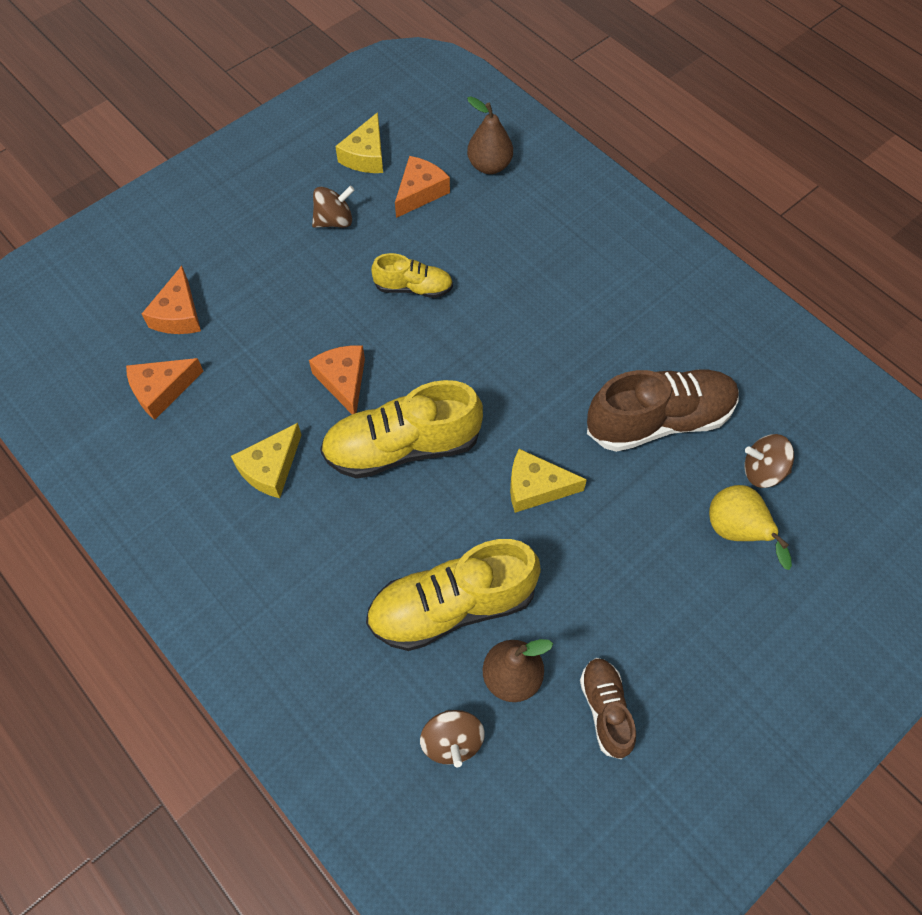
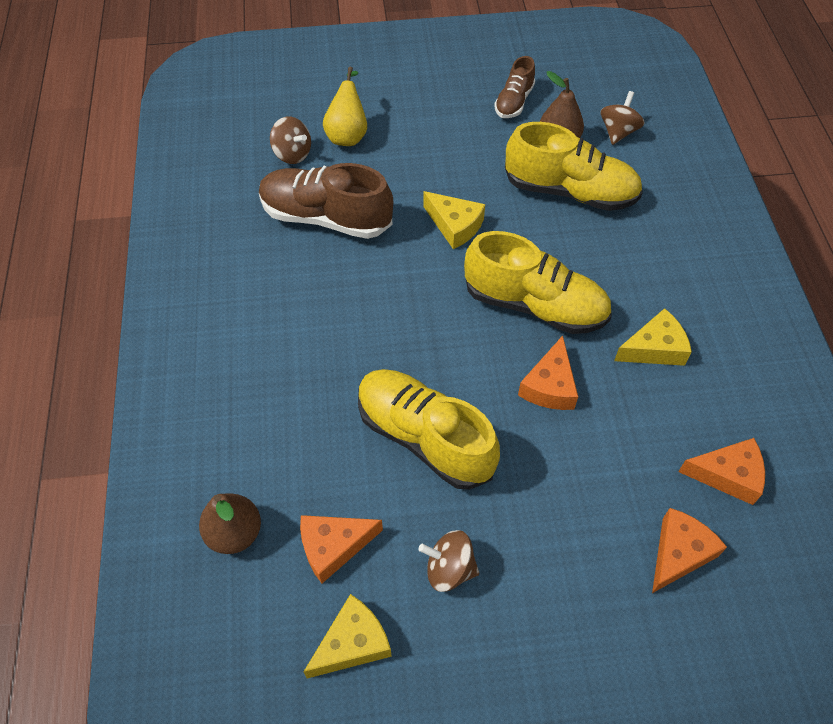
camera: 145 degrees left, 5 degrees down
(413, 288) = (424, 437): yellow shoe -> yellow shoe, size x1.83

